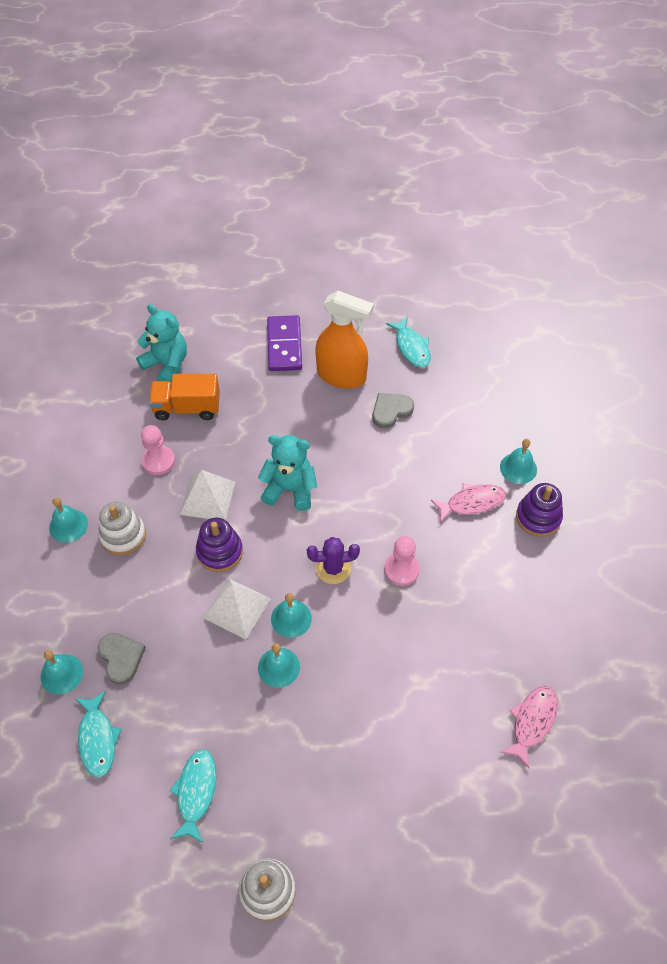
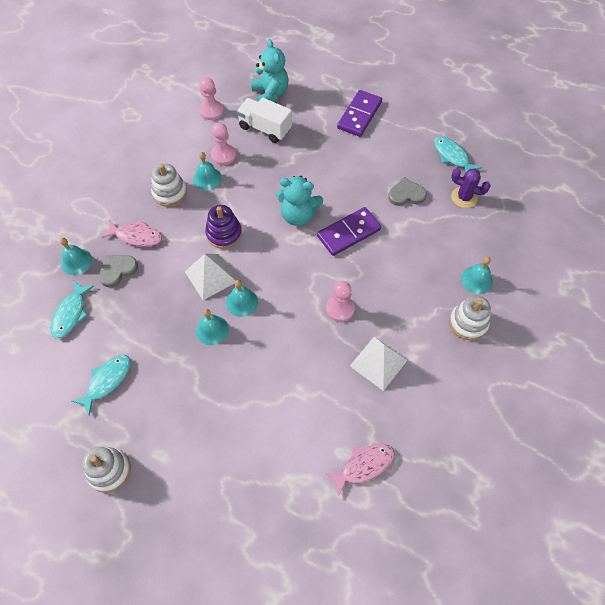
camera: 30 degrees right, 5 degrees up
(68, 525) = (140, 170): turquoise bell -> turquoise bell (207, 178)
(109, 415) = (211, 111): none -> pink pawn
(121, 658) = (117, 270): grey heart -> grey heart turned 135 degrees counterclockwise
(187, 408) = (265, 128): orange truck -> white truck
(207, 498) = (239, 194): white pyramid -> white pyramid (378, 363)
(290, 489) = (298, 215): turquoise teddy bear -> turquoise teddy bear turned 150 degrees clockwise
(333, 568) = (292, 283): purple cactus -> purple cactus (464, 197)
(342, 376) = (386, 154): orange spray bottle -> none
(357, 482) = (348, 233): none -> purple domino
(411, 347) = (452, 156): turquoise fish -> turquoise fish turned 135 degrees clockwise
(472, 502) = (423, 287): pink fish -> pink fish (136, 236)
(538, 517) = (468, 323): purple stacking toy -> white stacking toy

